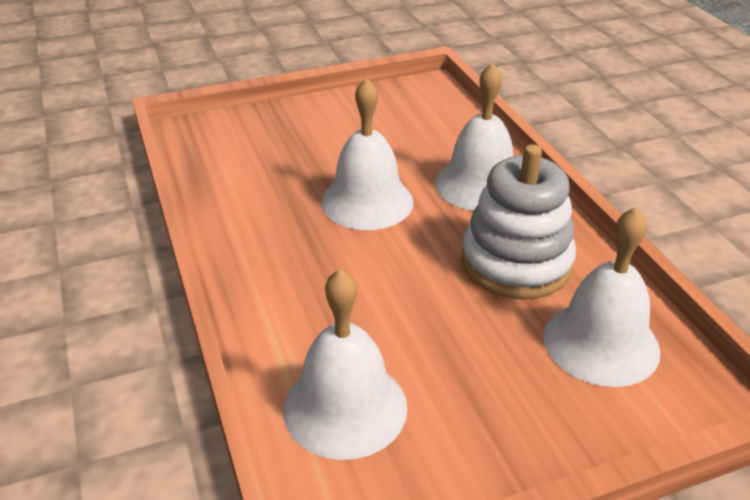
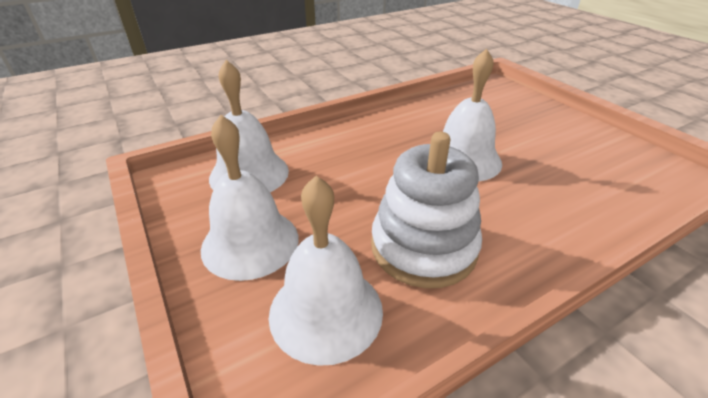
camera: 80 degrees right, 0 degrees up
(480, 184) = (533, 218): white bell -> white bell (250, 242)

